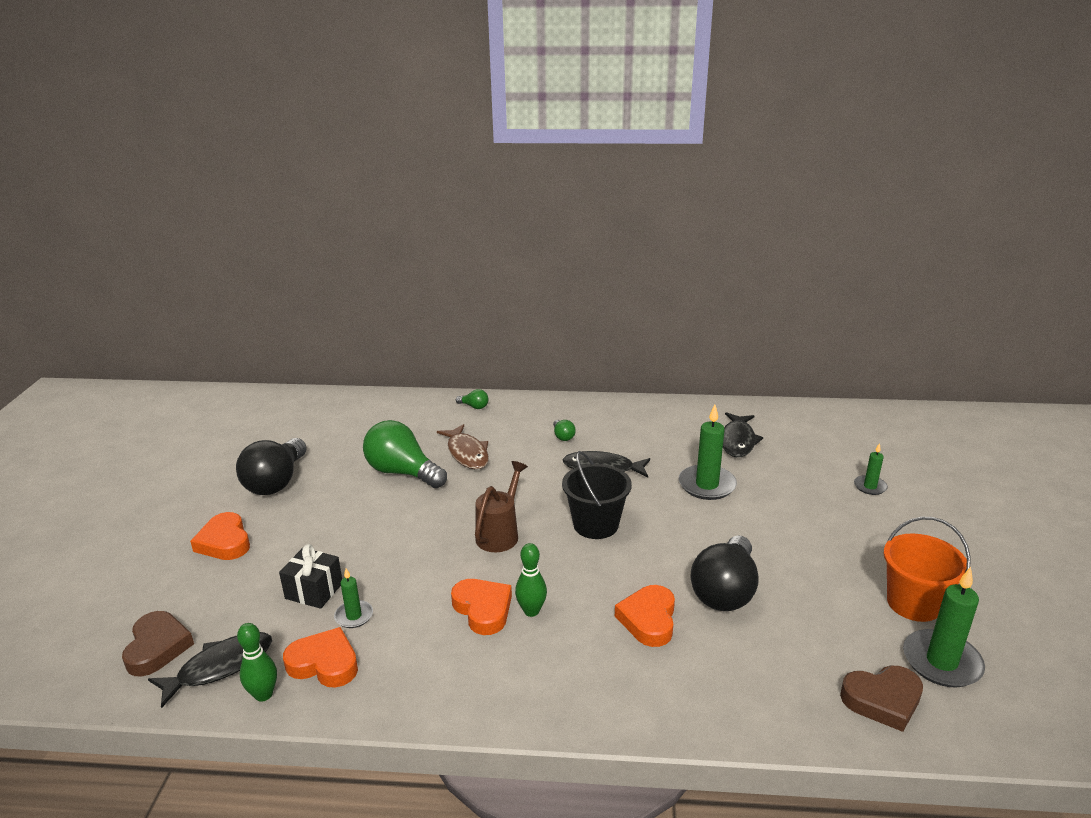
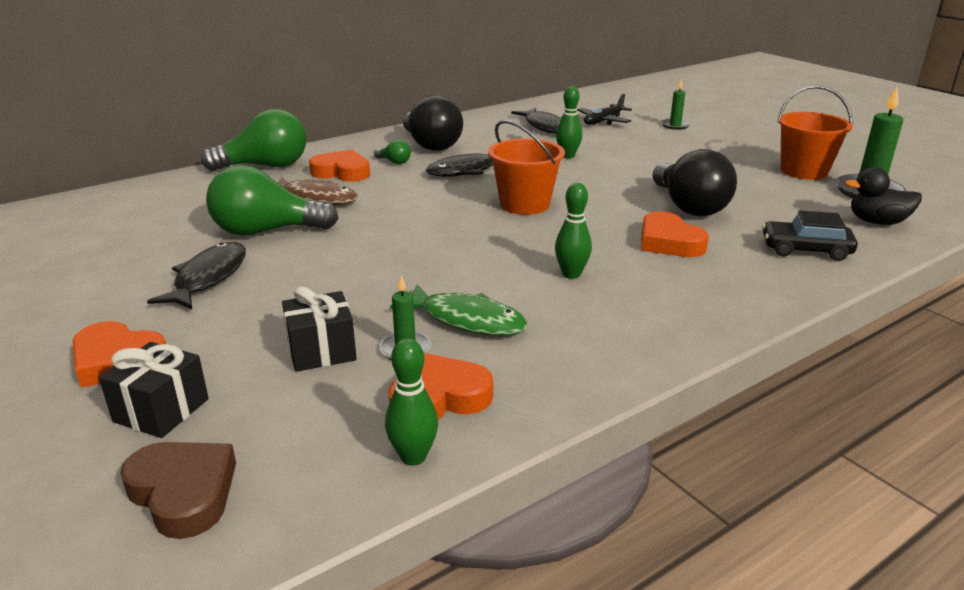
camera: 40 degrees left, 0 degrees up
(205, 588) = (161, 410): none -> black gift
(220, 667) = (312, 464): black fish -> black fish (208, 278)
(276, 482) = (106, 288): black light bulb -> black light bulb (431, 145)
(415, 613) = (467, 320): none -> green fish
(474, 406) = (265, 166): green light bulb -> green light bulb, size x2.34
(483, 609) = (527, 290): orange heart -> orange heart (342, 172)
(500, 534) = (450, 238): brown watering can -> none
(595, 525) = (524, 204): black bucket -> orange bucket
(707, 485) = (567, 156): green candle -> green bowling pin
(753, 691) = (805, 250): none -> black car
(804, 453) = (603, 121): none -> black plane
(882, 700) = (877, 222): brown heart -> black duck

